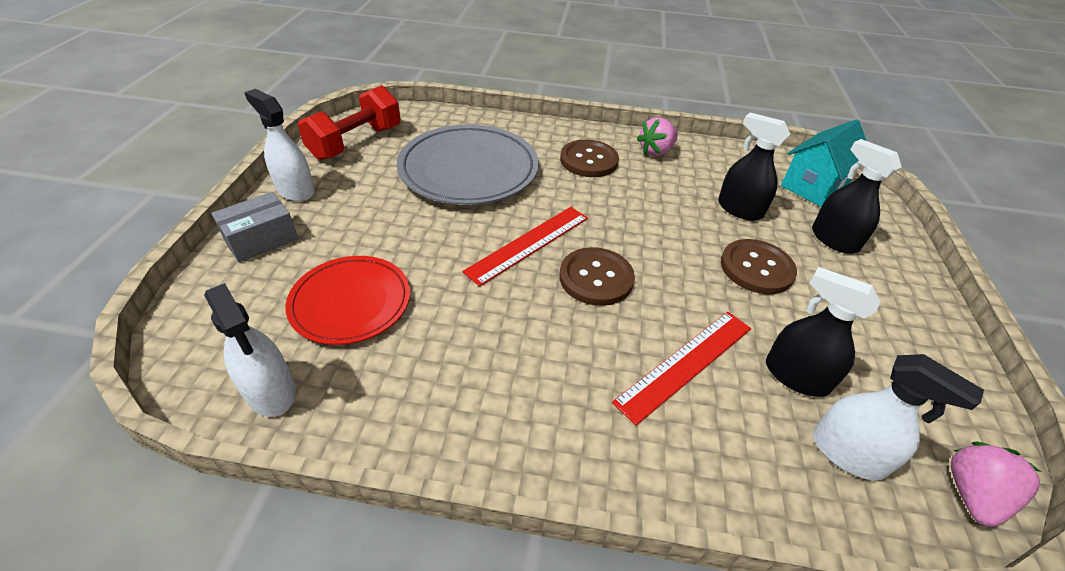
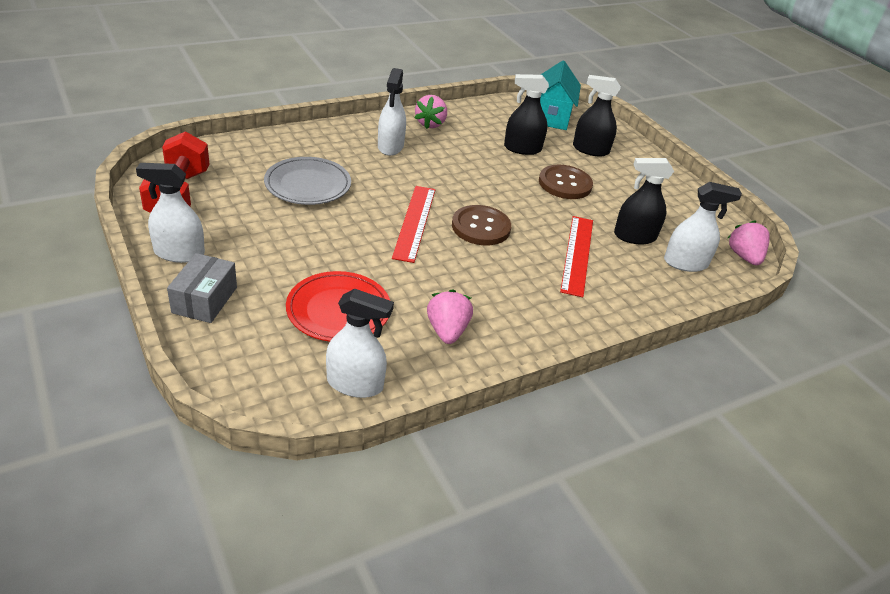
camera: 40 degrees left, 5 degrees down
(426, 381) = (447, 331): none -> pink strawberry
(468, 170) = (308, 185): grey plate -> grey plate, size x0.65
(588, 160) = (390, 146): brown button -> white spray bottle

